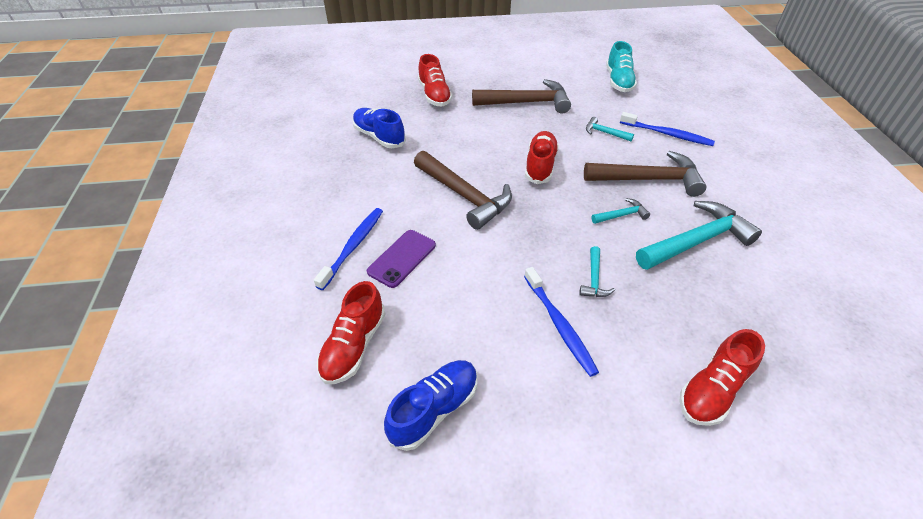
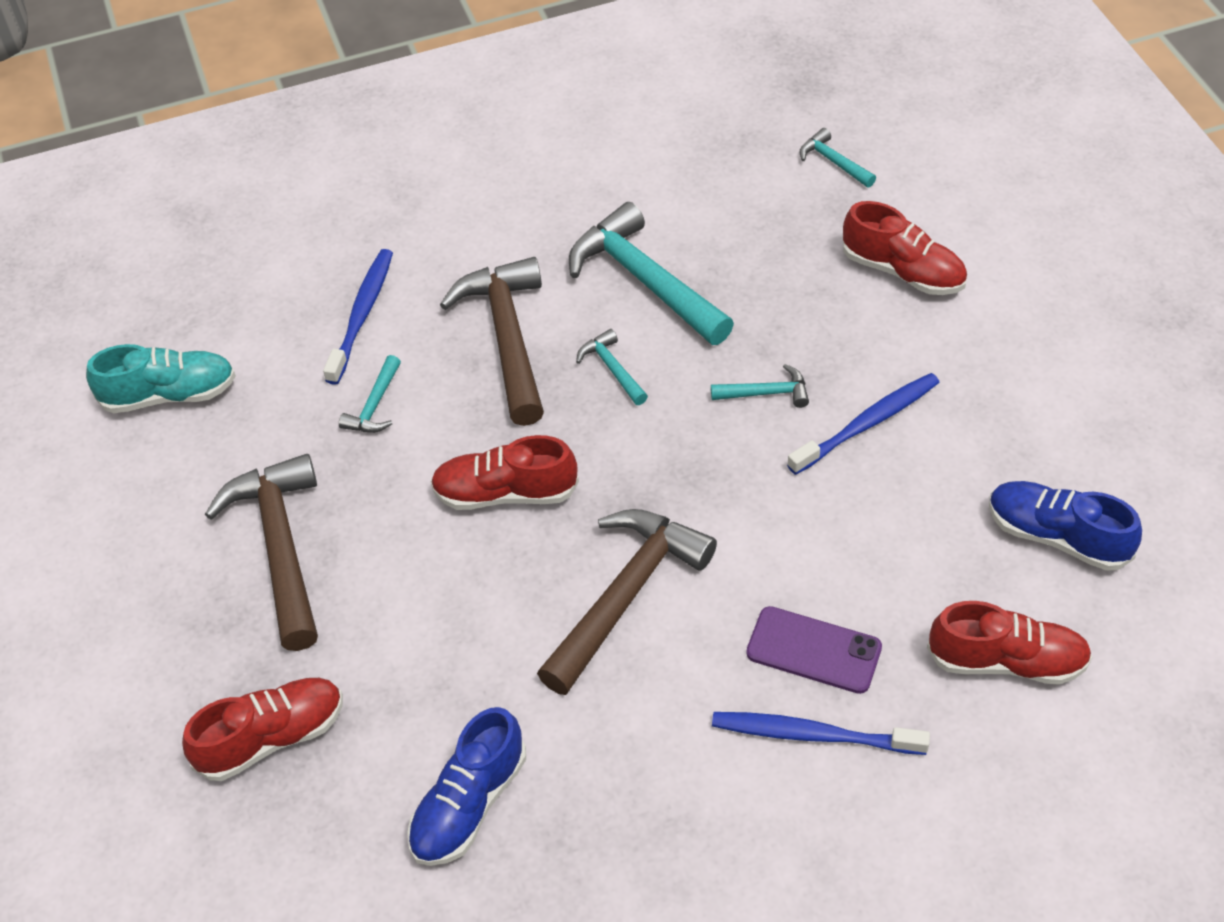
camera: 100 degrees left, 5 degrees up
(844, 376) = (834, 162): none -> turquoise hammer

